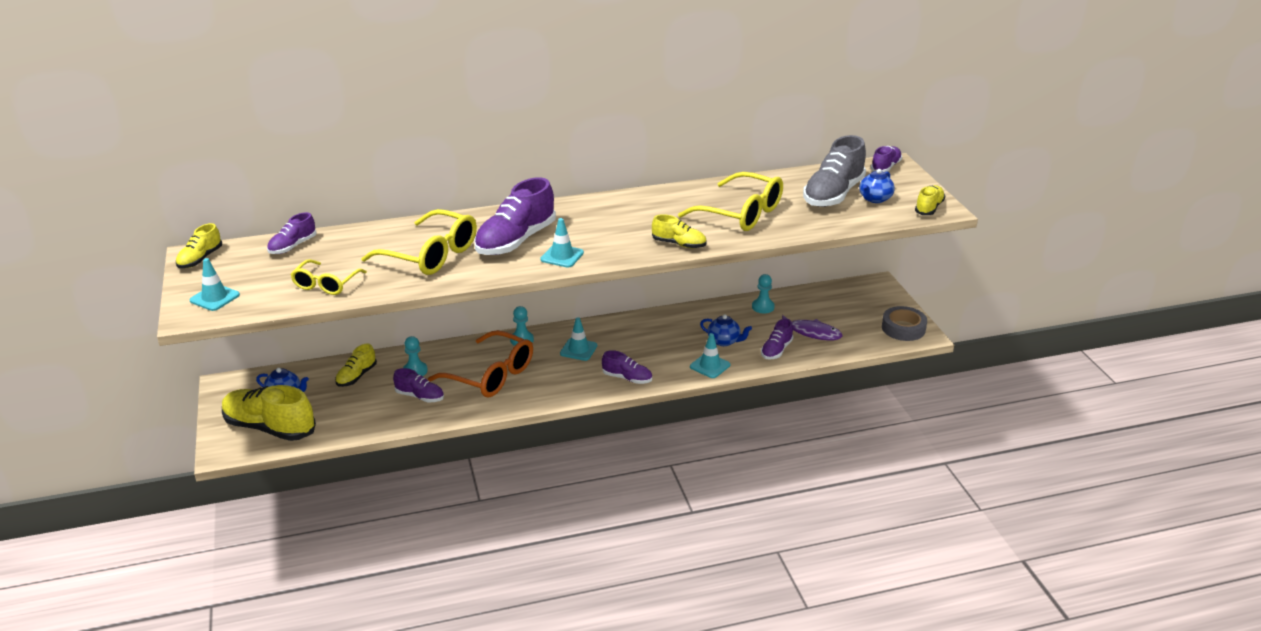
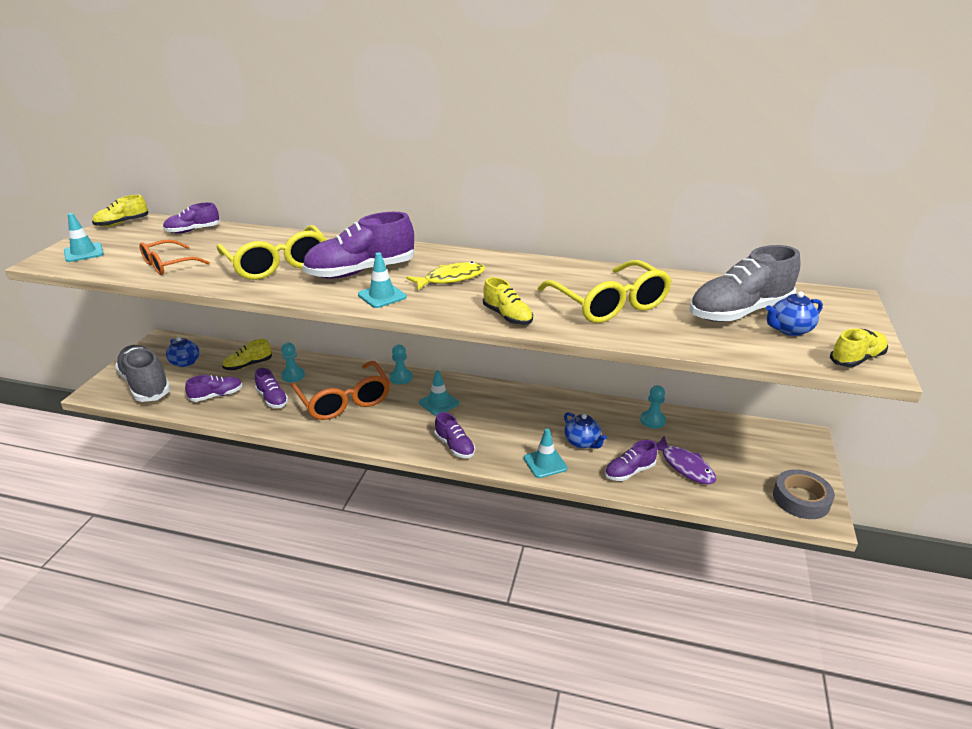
camera: 30 degrees right, 0 degrees up
(270, 428) = (146, 384): yellow shoe -> grey shoe
(326, 284) = (168, 265): yellow glasses -> orange glasses
(599, 226) = (451, 279): none -> yellow fish
(885, 167) = (835, 299): purple shoe -> purple shoe (216, 395)

